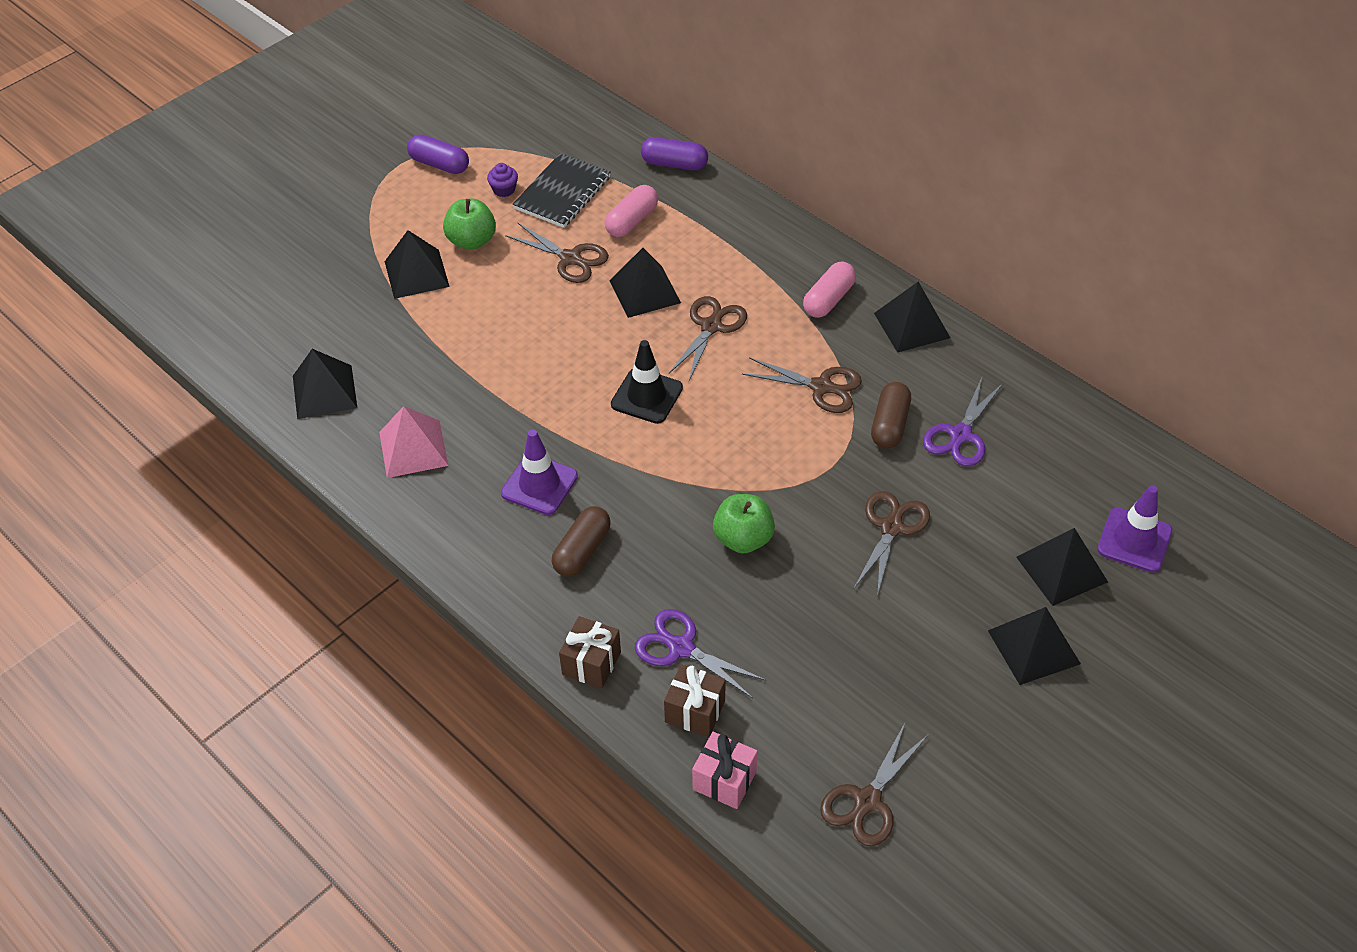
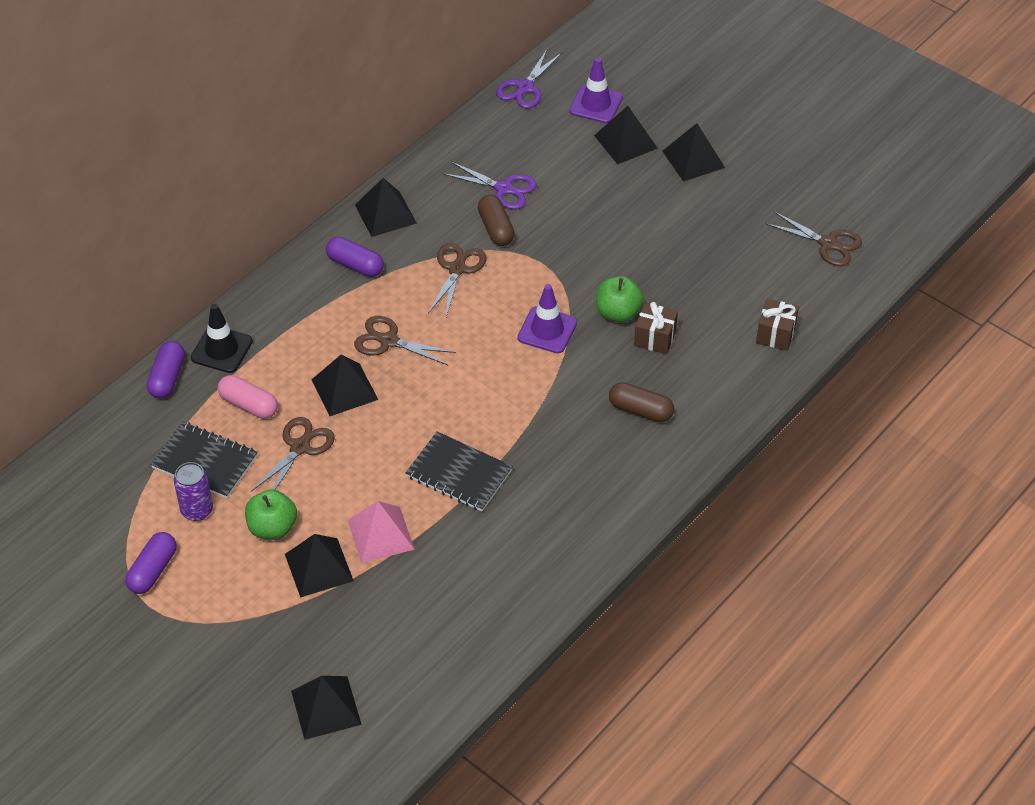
camera: 95 degrees left, 0 degrees up
(324, 391) = (478, 617): black pyramid -> black pyramid (326, 707)
(413, 448) = (542, 538): pink pyramid -> pink pyramid (380, 534)
(504, 190) = (197, 510): purple cupcake -> purple can
(514, 381) = (459, 474): none -> black notebook
(539, 485) = (576, 444): purple traffic cone -> purple traffic cone (547, 330)
(591, 663) = (744, 396): brown gift -> brown gift (655, 338)
(647, 396) = (472, 380): black traffic cone -> black traffic cone (221, 349)
(681, 648) = (723, 345): purple scissors -> purple scissors (525, 88)
(724, 780) = (827, 316): pink gift -> none
(829, 300) = (355, 265): pink capsule -> purple capsule
(889, 425) = (495, 228): brown capsule -> brown capsule turned 60 degrees clockwise
(891, 528) = (598, 229): brown scissors -> none

